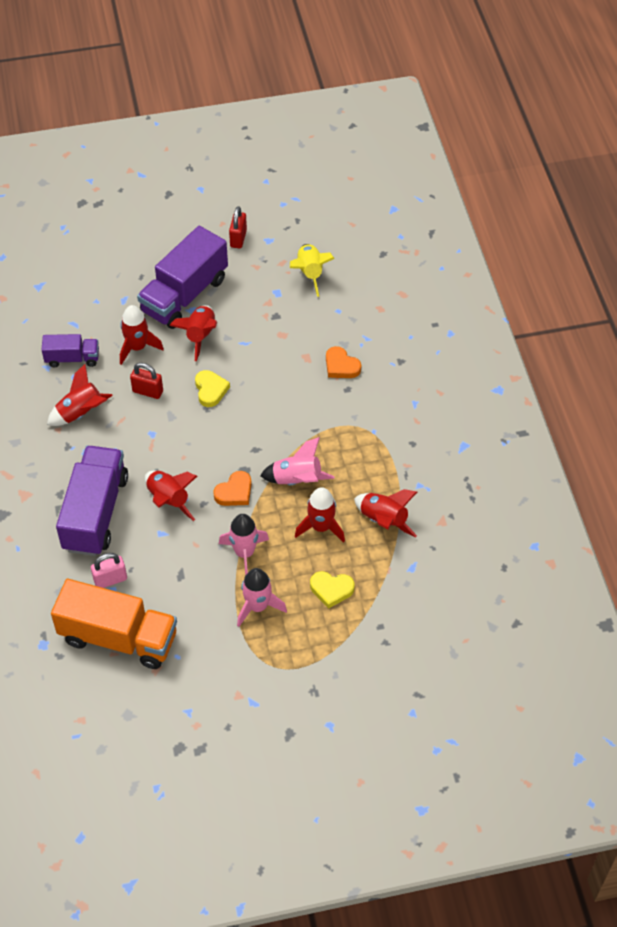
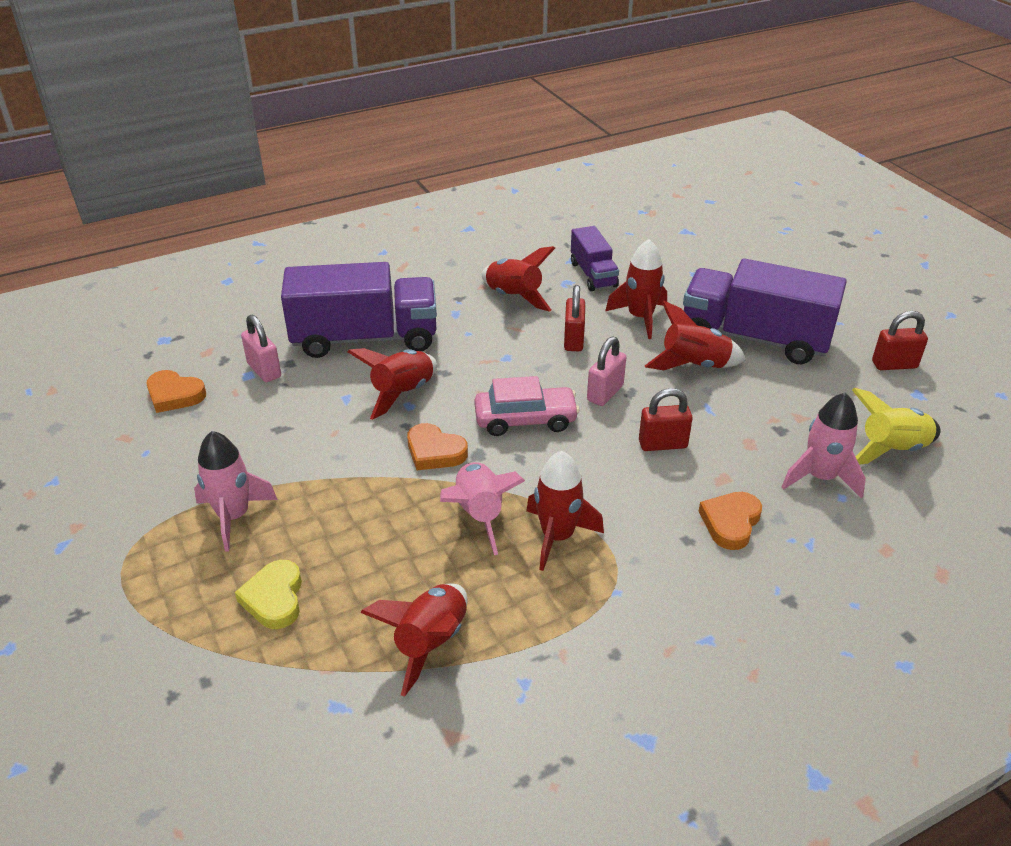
camera: 75 degrees right, 15 degrees down
(118, 638) = (174, 395): orange truck -> orange heart
(210, 390) = (605, 393): yellow heart -> pink padlock
(221, 438) = (525, 420): none -> pink car
(244, 553) = (328, 483): pink rocket -> pink rocket (820, 477)
(268, 376) = (662, 444): none -> red padlock
(321, 527) = (395, 561): red rocket -> red rocket (557, 537)

